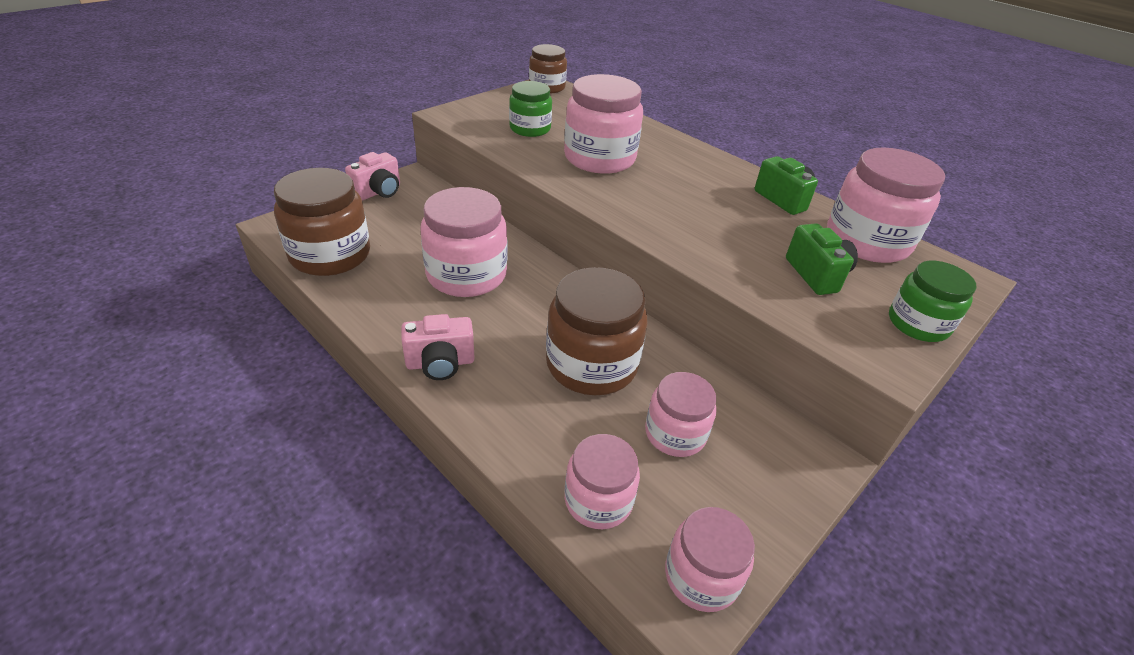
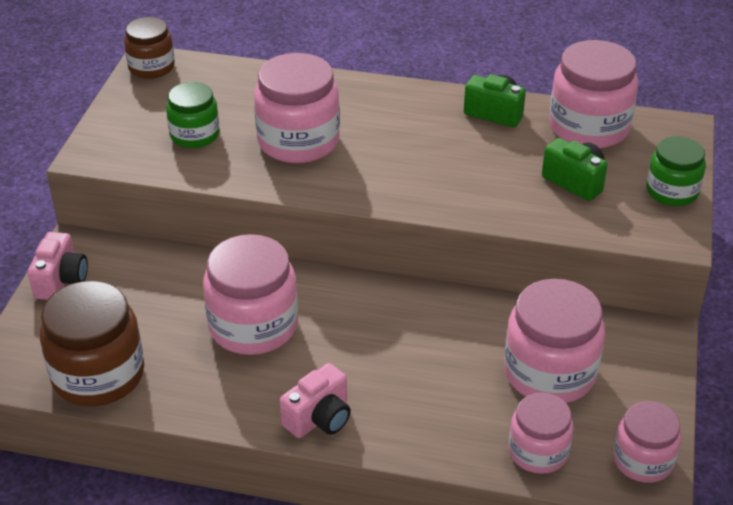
camera: 30 degrees left, 0 degrees up
(591, 364) = (440, 351): brown jar -> none
(675, 433) = (549, 372): pink jar -> pink jar, size x1.64

